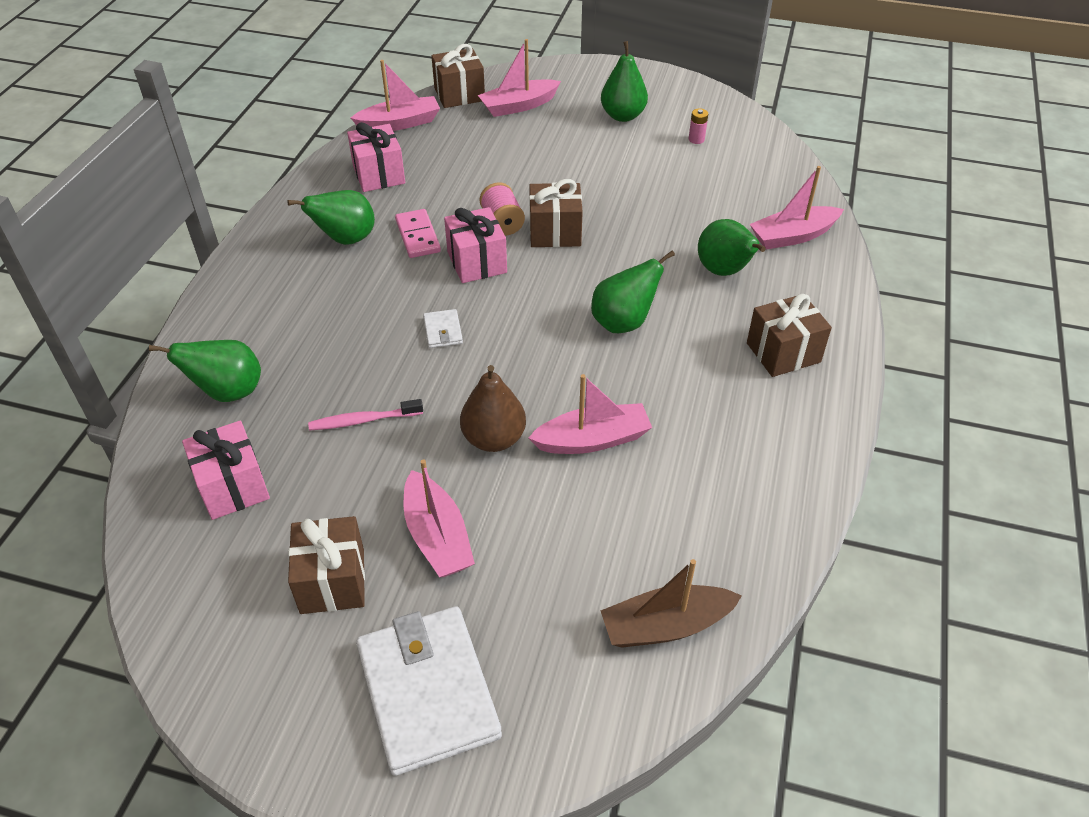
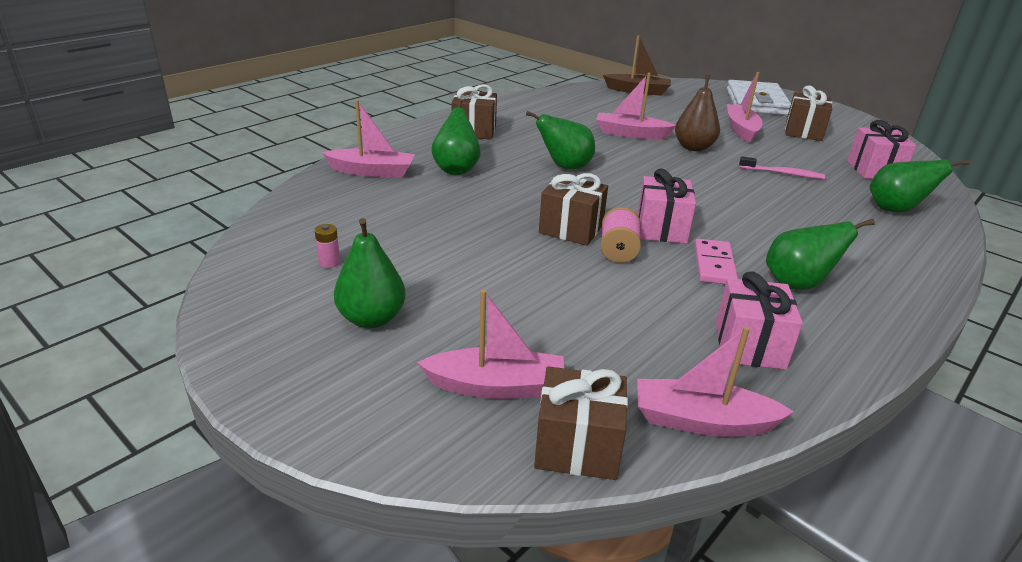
camera: 155 degrees left, 15 degrees down
(443, 331) = (710, 197): white wallet -> none

